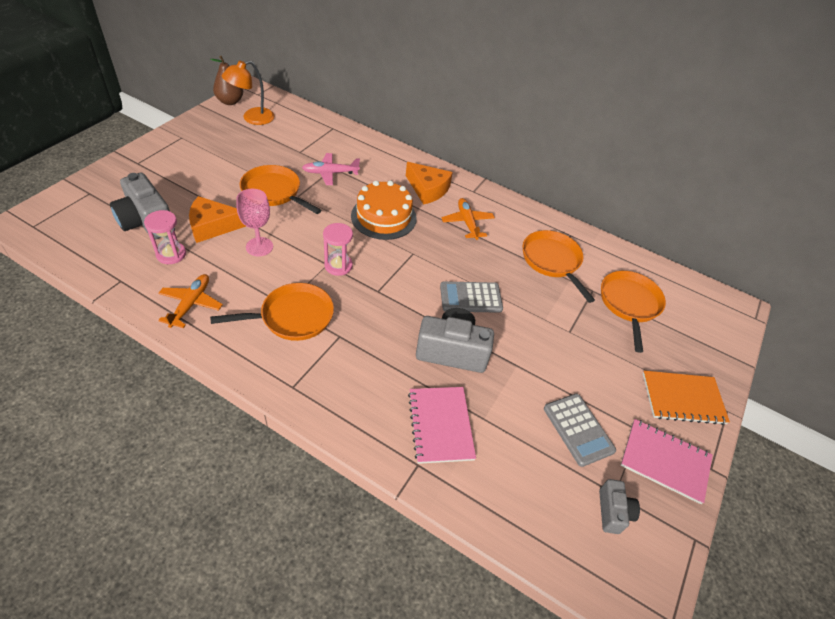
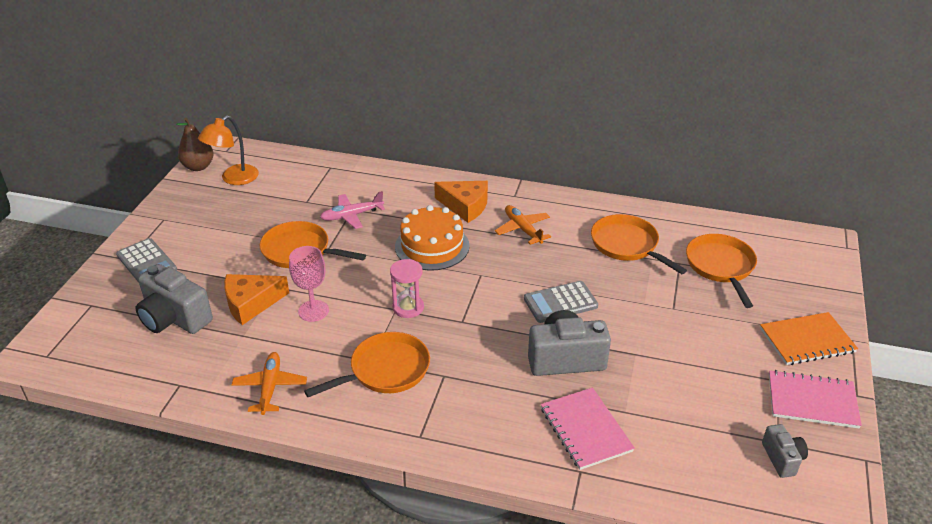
camera: 10 degrees left, 10 degrees down
(171, 254) = (220, 344): pink hourglass -> none
(578, 429) = (720, 396): grey calculator -> grey calculator (146, 262)

